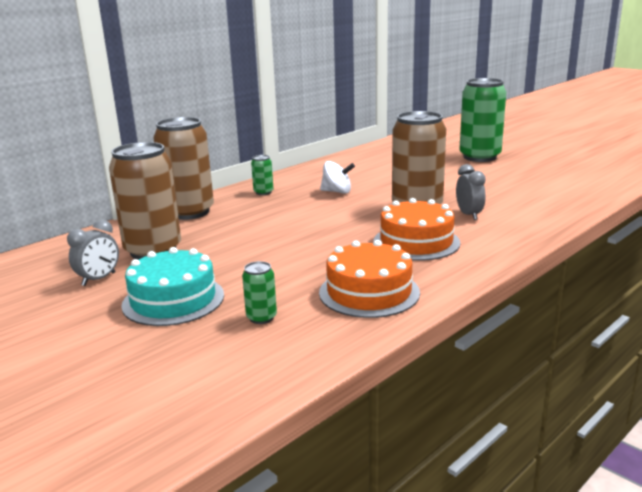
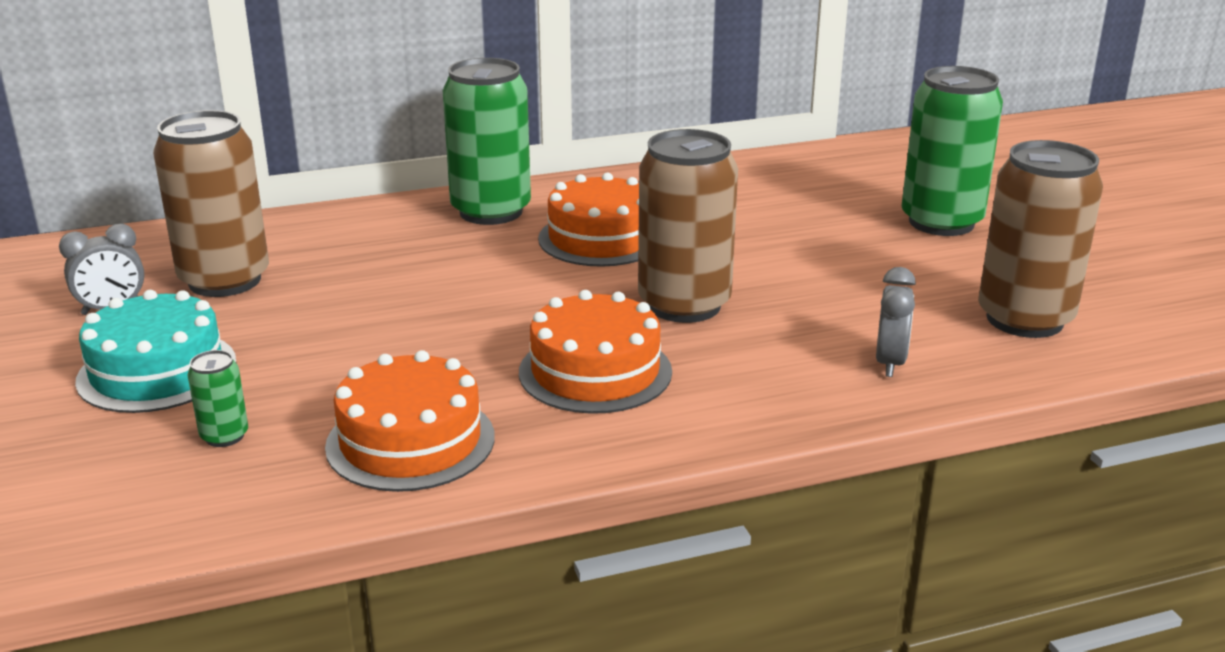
camera: 25 degrees right, 5 degrees up
(189, 212) = (347, 223): brown can -> brown can (1024, 319)
(263, 192) = (491, 211): green can -> green can, size x2.32
(337, 192) = (601, 238): white spinning top -> orange cake
(469, 215) = (750, 342): grey clock -> grey clock (889, 363)

